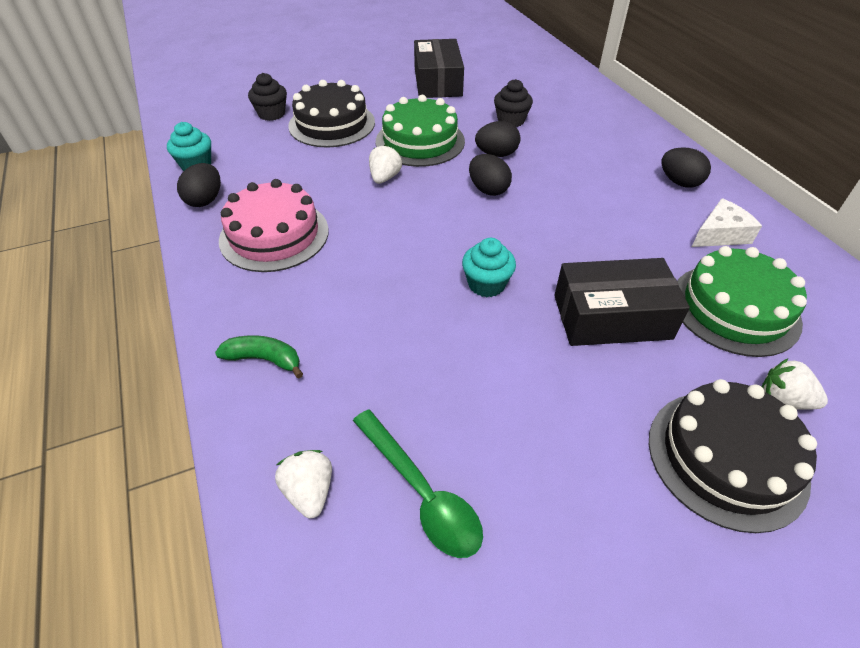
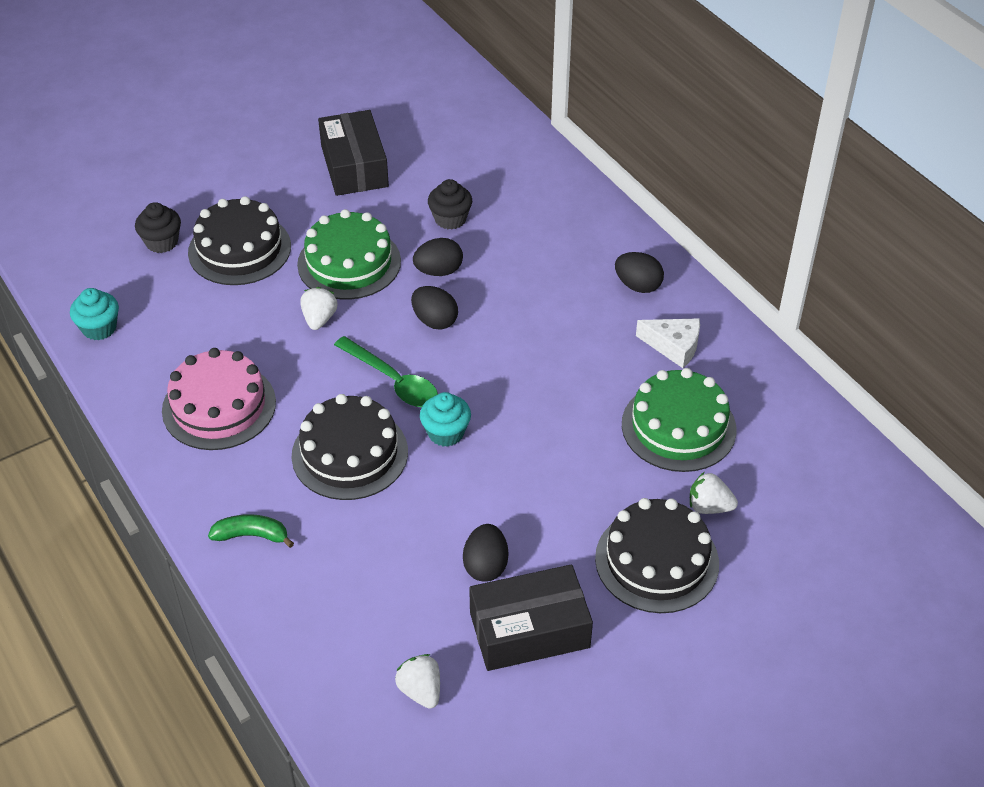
camera: 10 degrees left, 0 degrees up
(205, 200) = (128, 373): black egg -> black egg (485, 566)
(309, 491) = (324, 635): white strawberry -> white strawberry (420, 690)
(386, 291) = (350, 453): none -> black cake
(421, 492) = (414, 622): green spoon -> green spoon (393, 381)
(611, 317) = (565, 450): black box -> black box (529, 630)
(720, 234) = (673, 346): white cheese -> white cheese turned 60 degrees clockwise

